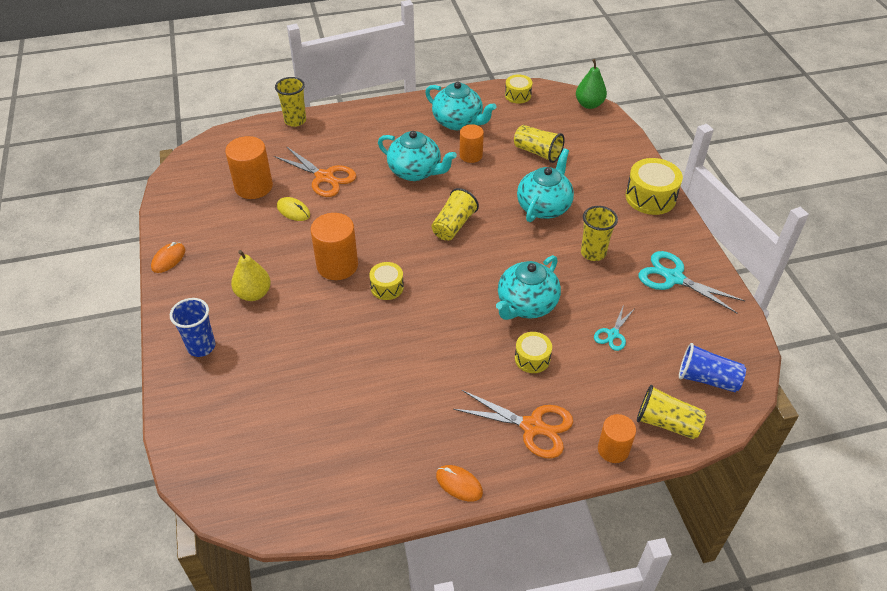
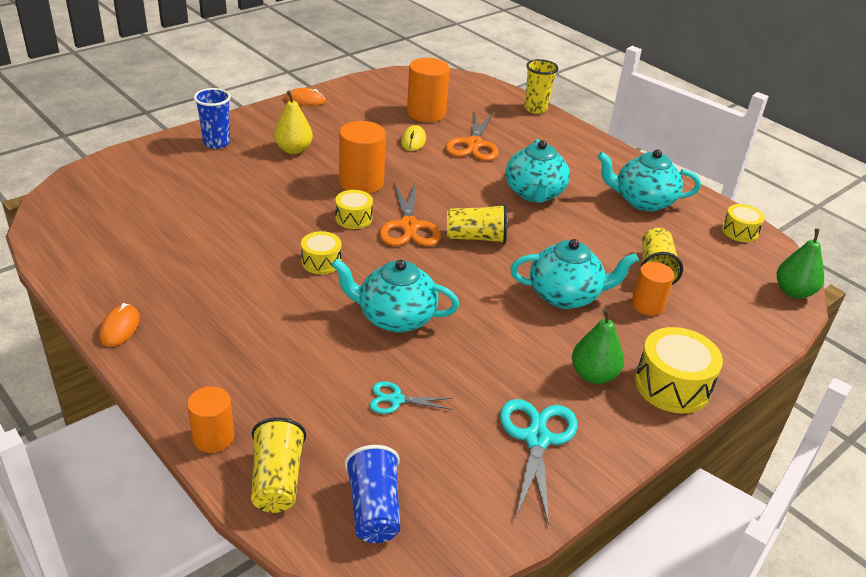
camera: 60 degrees right, 10 degrees down
(458, 122) = (643, 201): turquoise teapot -> turquoise teapot turned 90 degrees clockwise
(471, 155) = (597, 222): orange cylinder -> orange cylinder (647, 305)
(532, 358) = (316, 340): yellow drum -> yellow drum (321, 262)
(532, 427) = (218, 363): orange scissors -> orange scissors (409, 226)
(593, 253) = (521, 353): yellow cup -> none
(627, 228) = (593, 375): none -> green pear

